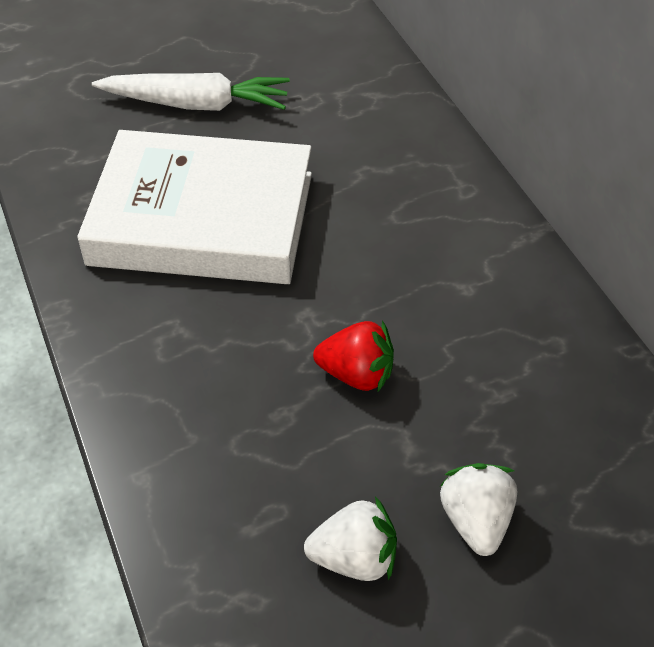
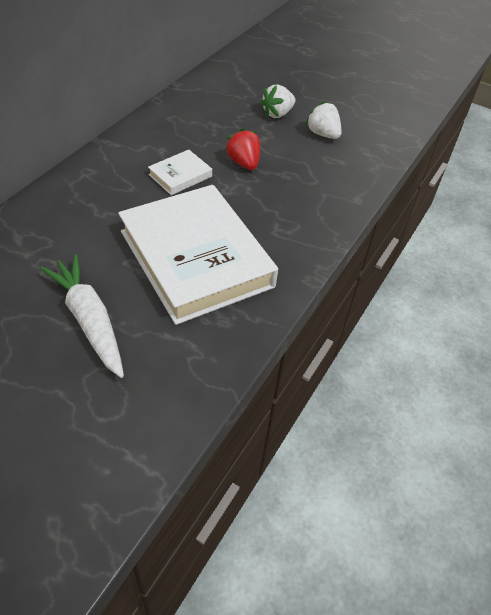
camera: 130 degrees left, 0 degrees up
(383, 280) = (180, 175): none -> white book

